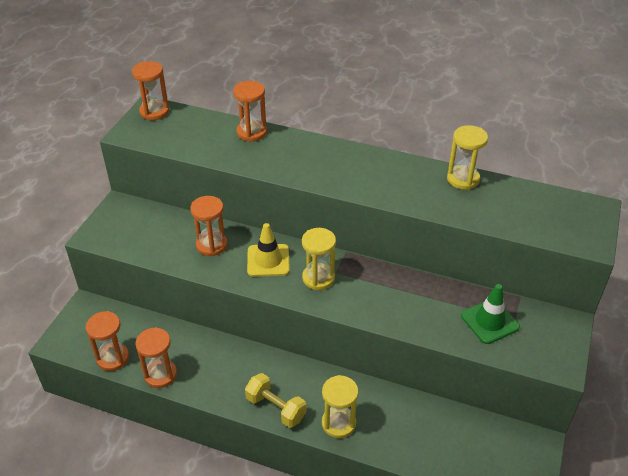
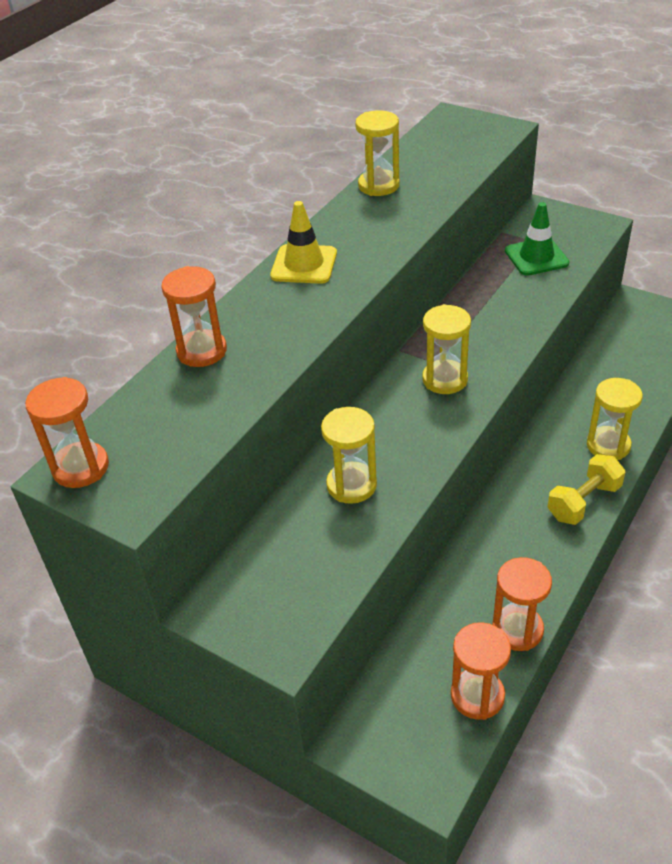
camera: 75 degrees left, 0 degrees up
(211, 245) = (351, 485): orange hourglass -> yellow hourglass
(268, 260) = (400, 425): yellow traffic cone -> yellow traffic cone (304, 265)

